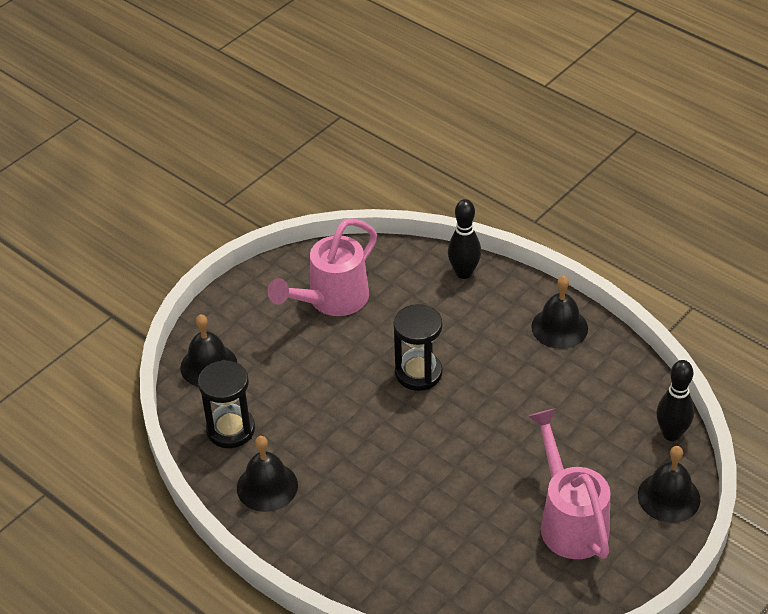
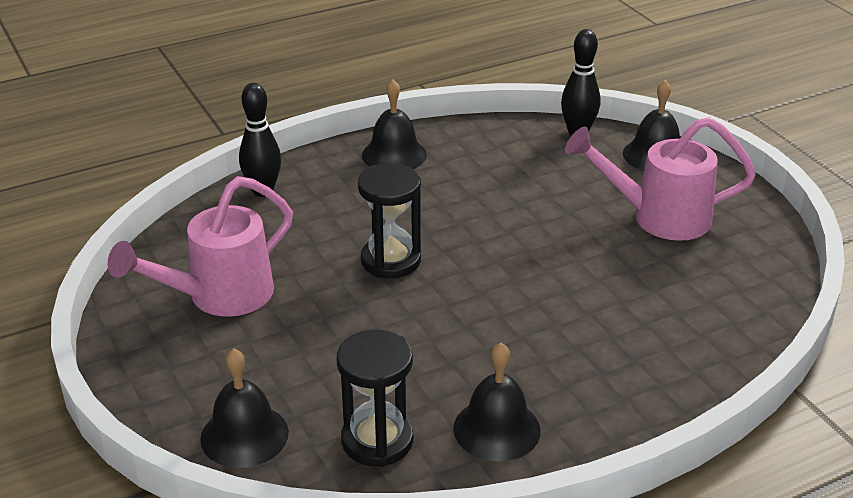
camera: 70 degrees left, 10 degrees down
(331, 300) = (219, 296): pink watering can -> pink watering can turned 75 degrees clockwise

